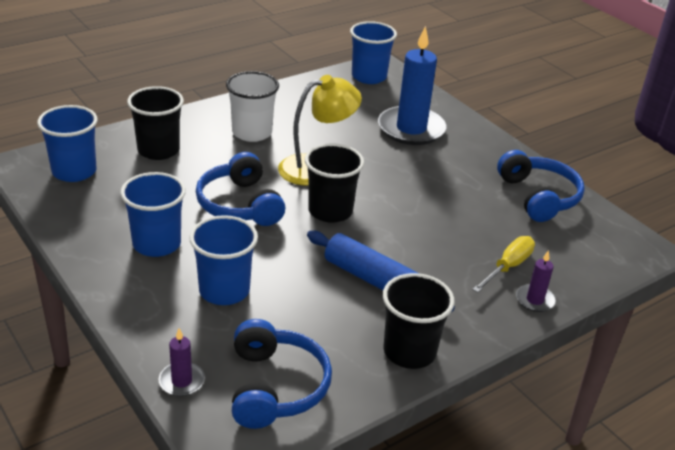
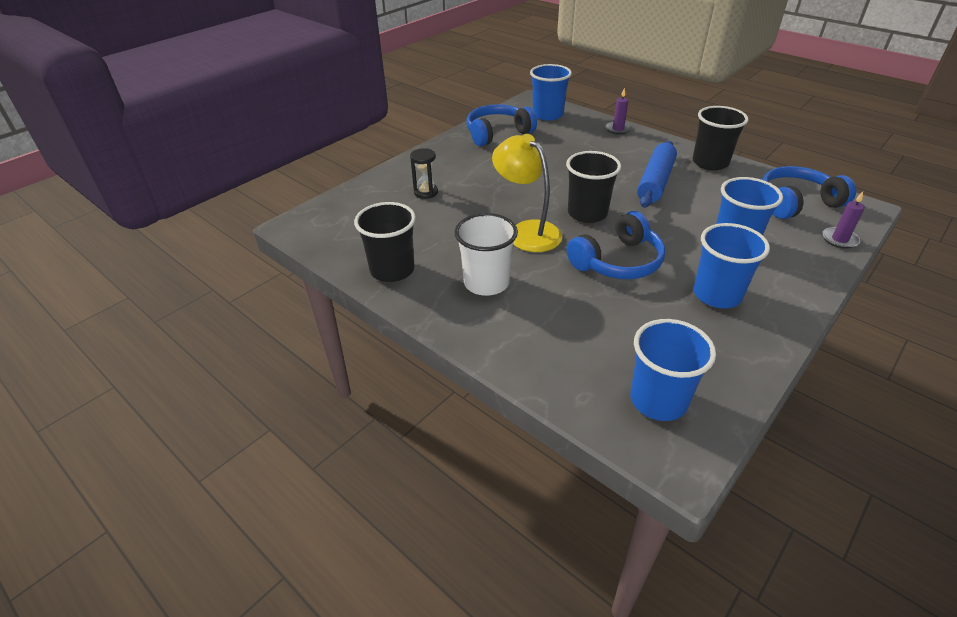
camera: 100 degrees left, 5 degrees up
(158, 150) = (565, 342): black cup -> black cup (392, 270)
(369, 77) = (324, 229): blue cup -> blue cup (548, 115)
(411, 129) = (426, 192): blue candle -> black hourglass
(508, 267) = (592, 139): yellow screwdriver -> none

